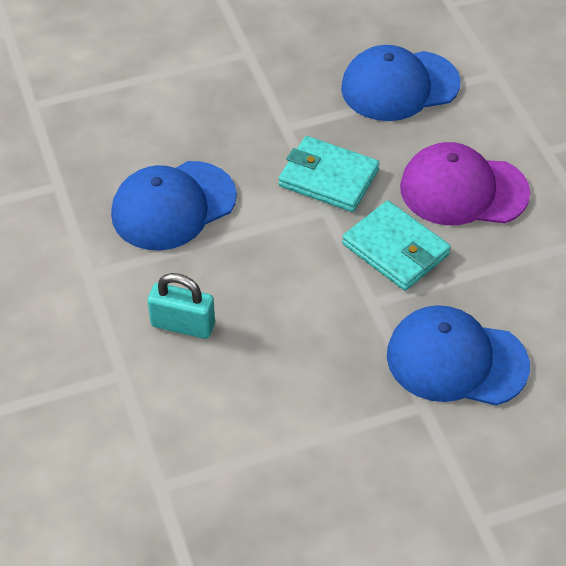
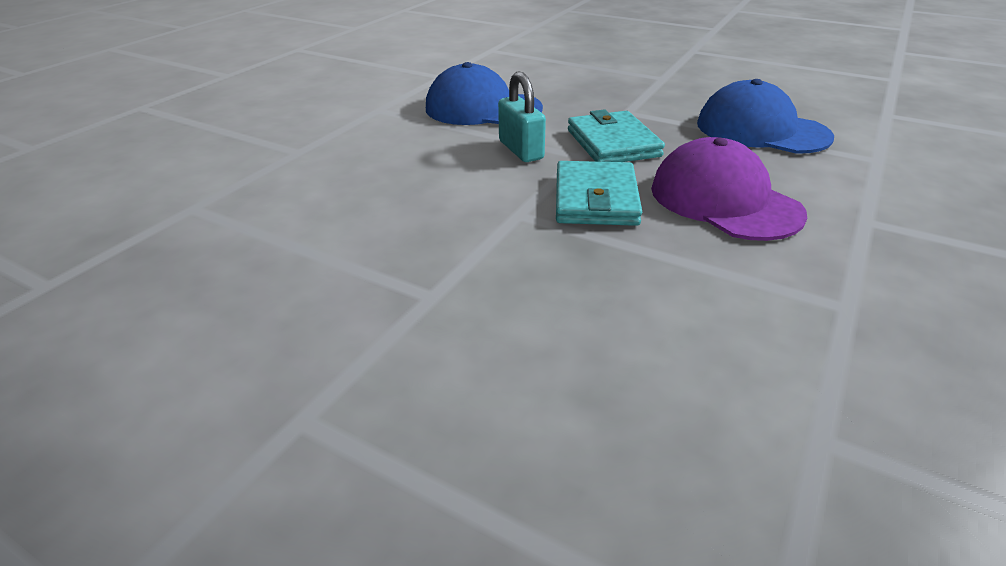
camera: 50 degrees right, 15 degrees down
(183, 325) = (375, 152): turquoise padlock -> turquoise padlock (521, 150)
(456, 360) = (518, 289): blue cap -> none

